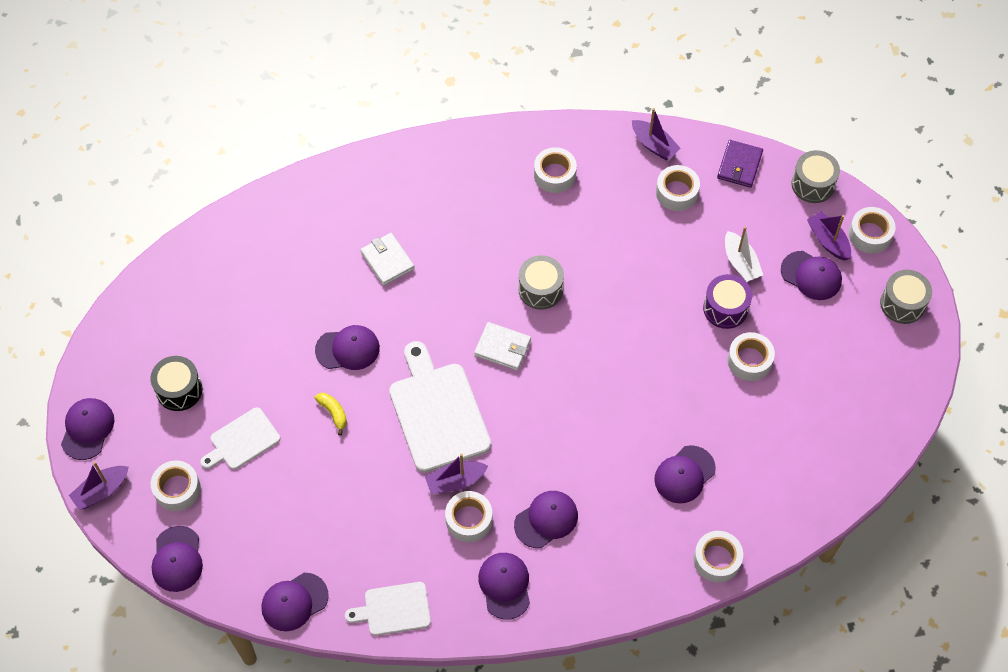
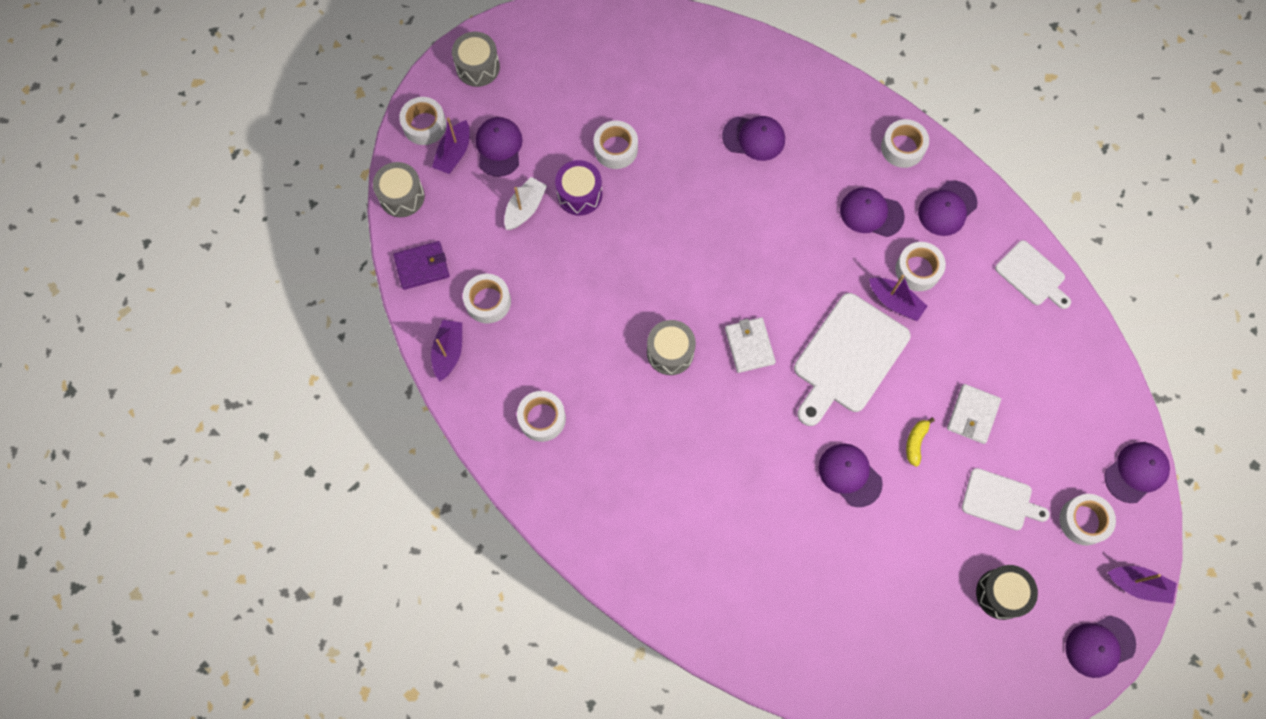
camera: 125 degrees left, 10 degrees up
(294, 602) = (1089, 353): purple cap -> none
(387, 260) = (739, 505): white wallet -> white wallet (972, 415)
(717, 559) = (805, 76): white tape -> white tape (902, 147)

